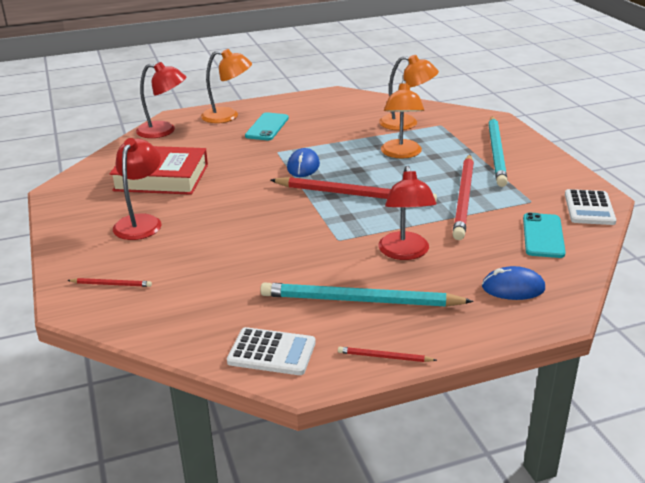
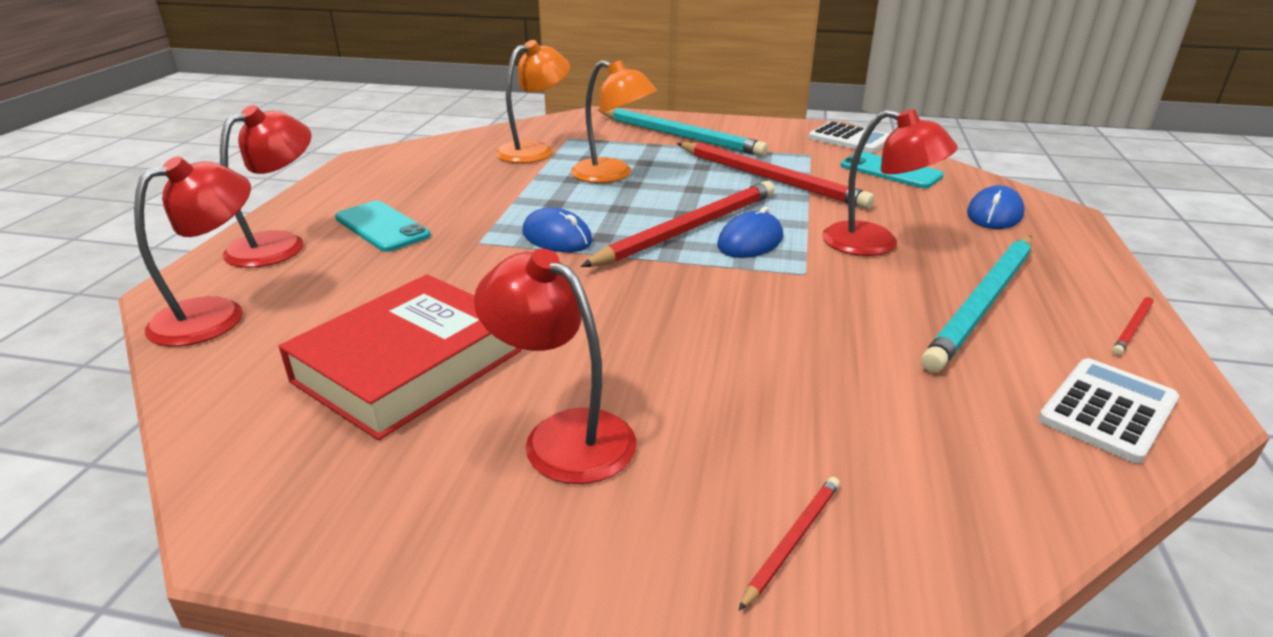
camera: 60 degrees left, 0 degrees up
(228, 116) = (279, 244): orange lamp -> red lamp
(360, 215) = (750, 241): none -> blue mouse

